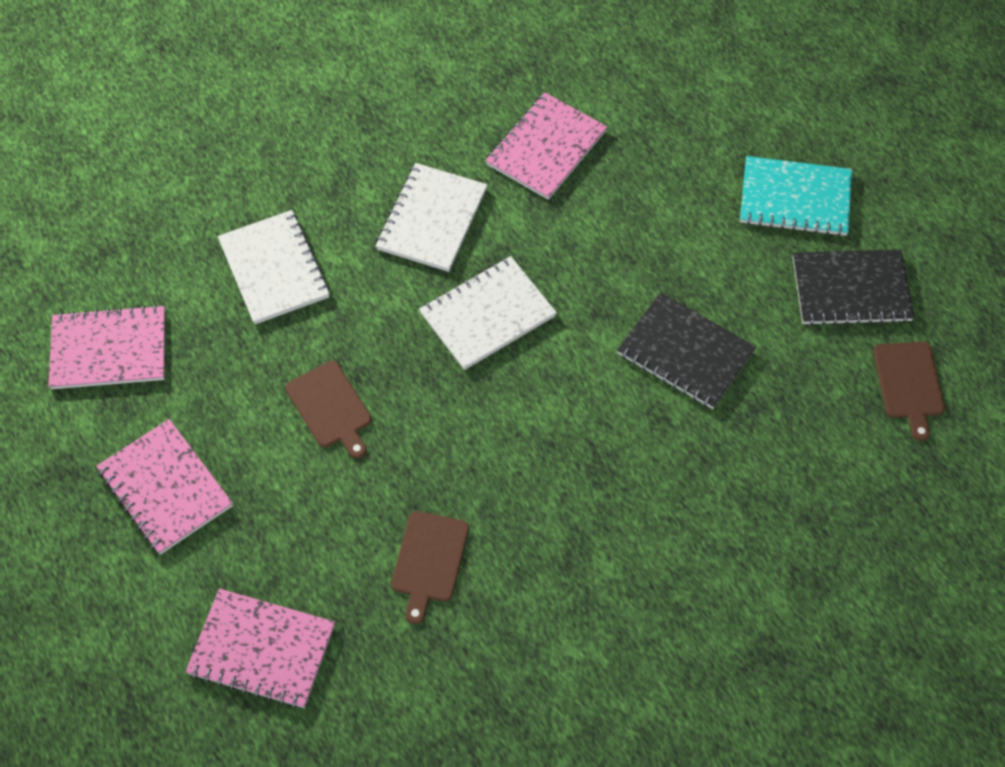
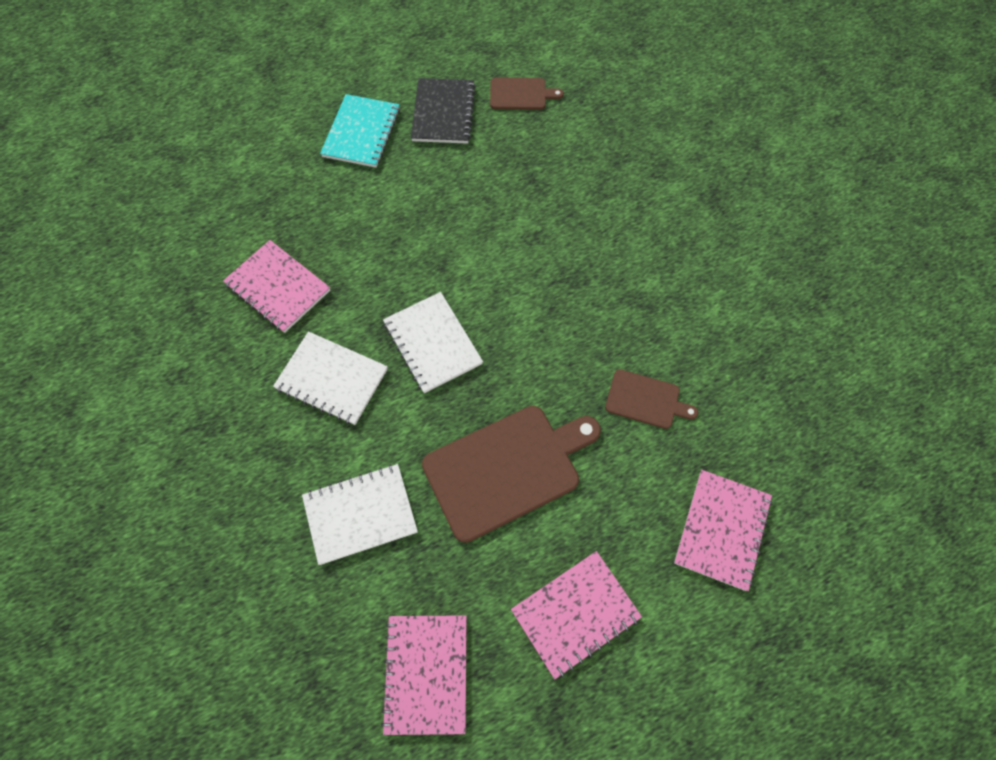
camera: 85 degrees left, 5 degrees up
(330, 407) = (506, 469): brown cutting board -> brown cutting board, size x1.94
(685, 352) = (482, 215): black notebook -> none

